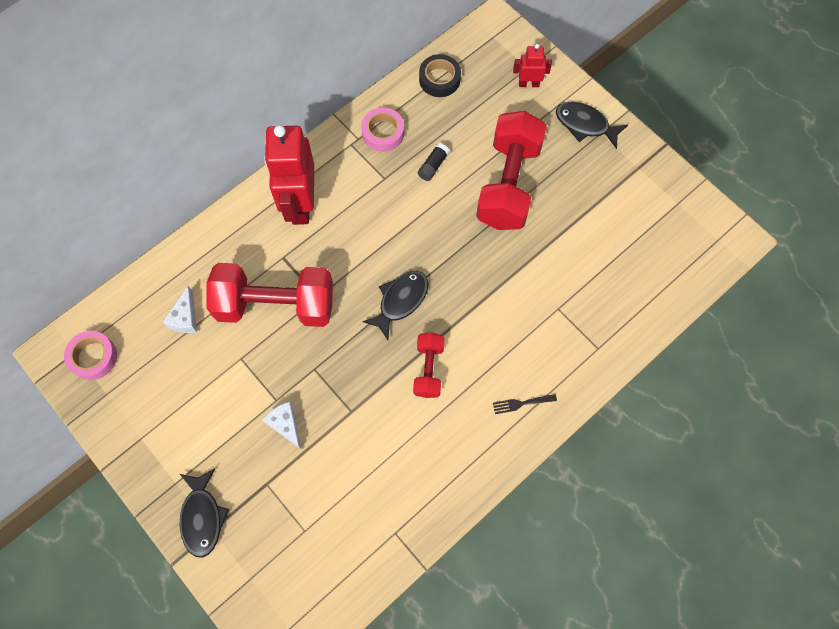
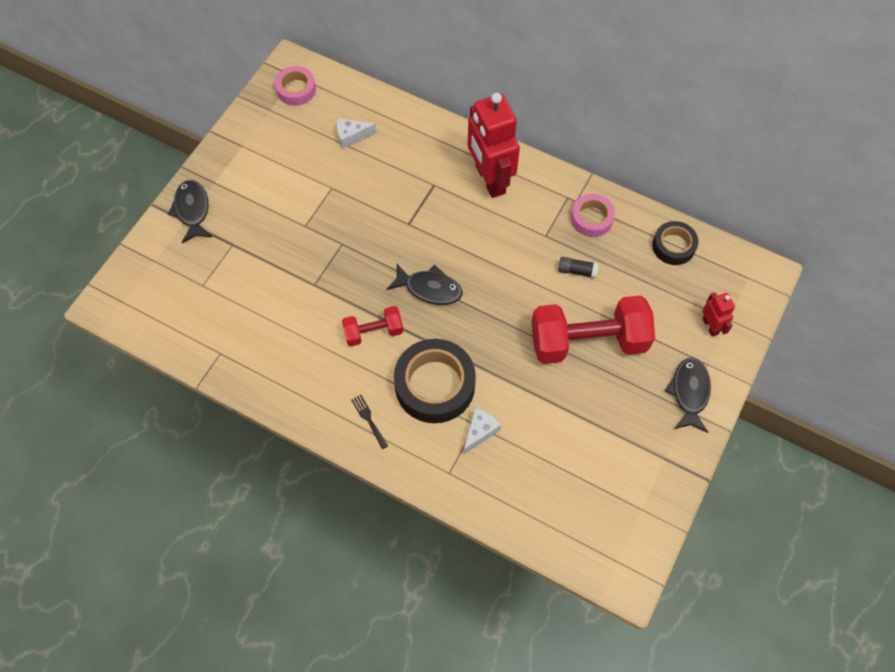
camera: 70 degrees right, 5 degrees down
(202, 517) = (192, 210): black fish -> black fish turned 105 degrees clockwise
(276, 305) = (388, 195): red dumbbell -> none
(285, 425) = (285, 240): white cheese -> white cheese (480, 432)
(300, 204) = (489, 179): red robot -> red robot turned 90 degrees counterclockwise
(506, 331) = (435, 385): none -> black tape

